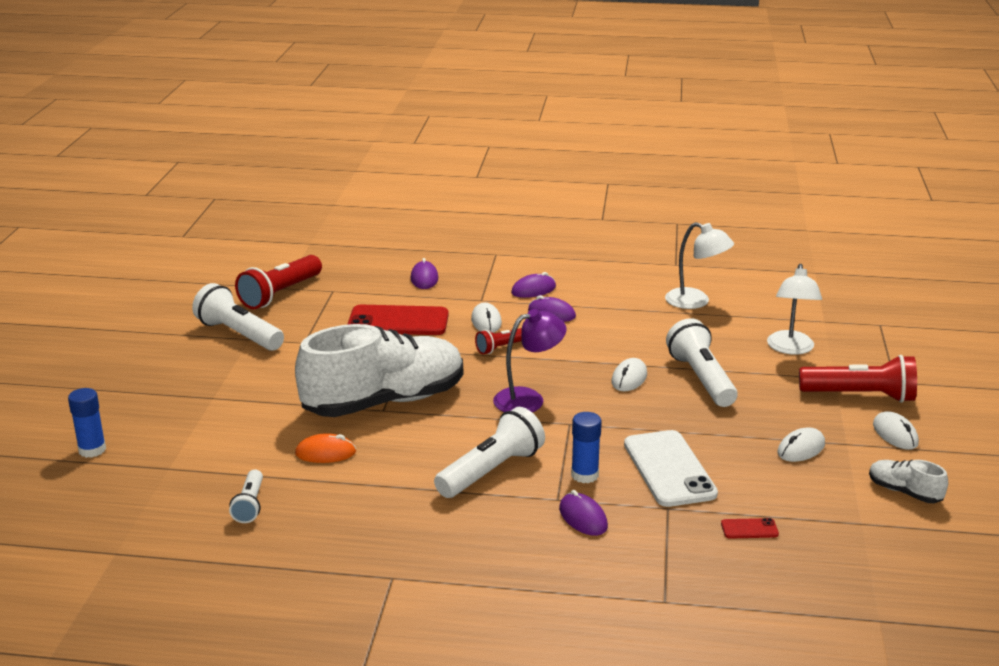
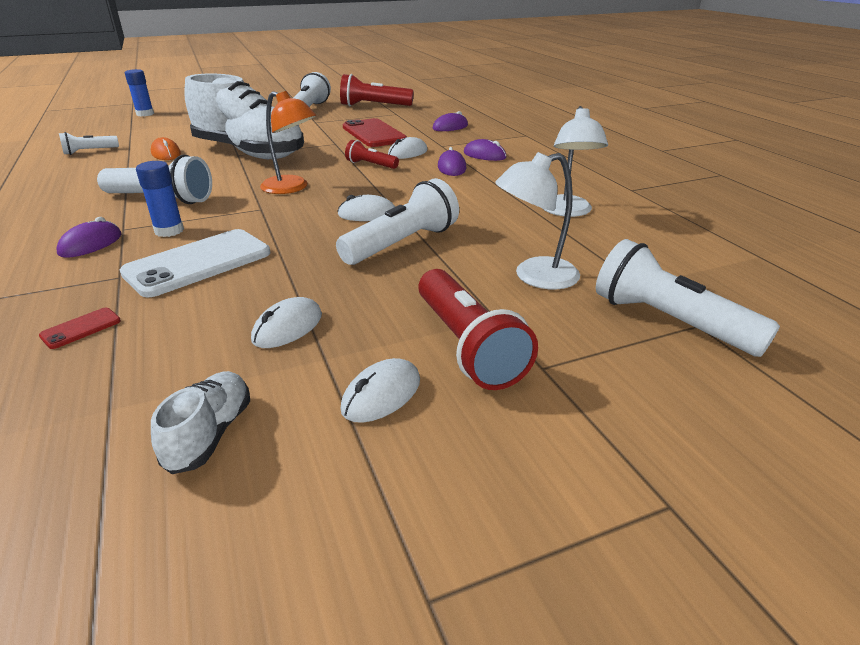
camera: 60 degrees right, 5 degrees up
(528, 399) = (292, 188): purple lamp -> orange lamp
(749, 529) = (81, 328): red phone -> red phone turned 75 degrees clockwise
(801, 449) = (287, 327): white mouse -> white mouse turned 75 degrees counterclockwise
(872, 330) = (669, 322): none -> white flashlight

